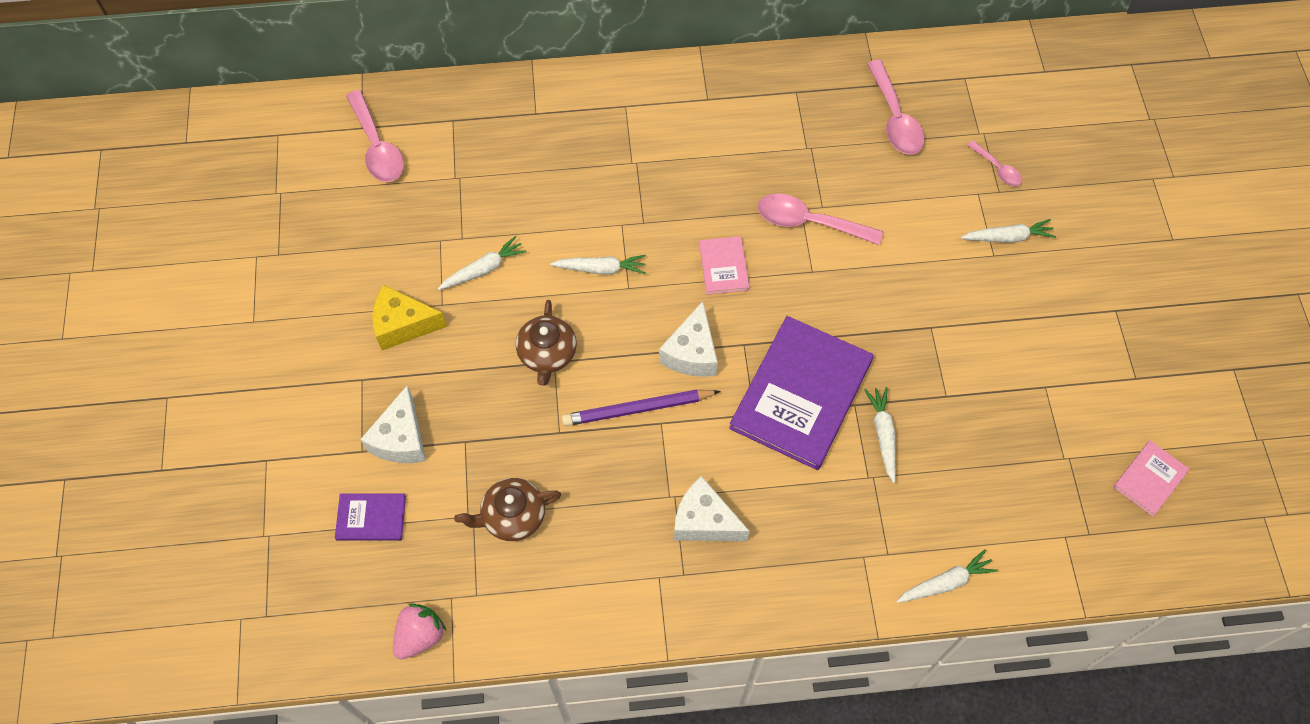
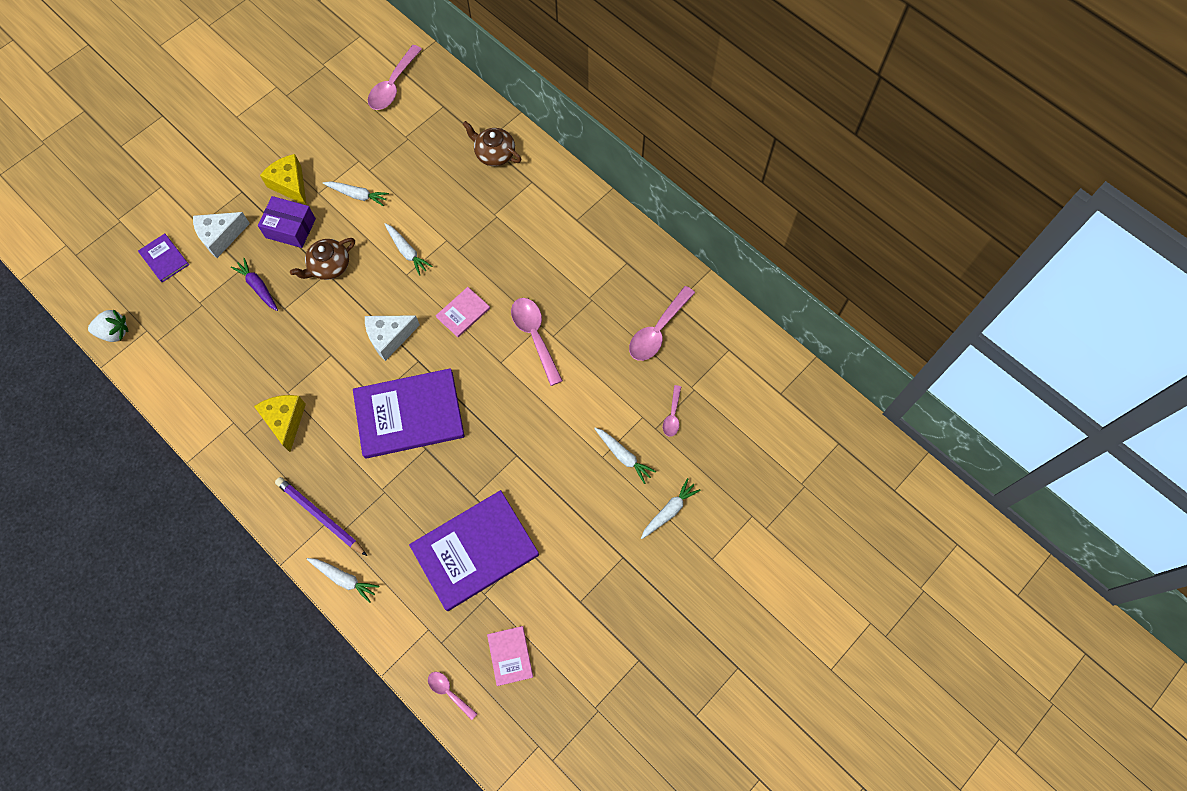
camera: 50 degrees right, 5 degrees up
(420, 636) = (114, 332): pink strawberry -> white strawberry
(460, 360) = (290, 228): none -> purple box
(506, 441) = (258, 287): none -> purple carrot
(512, 516) = (215, 323): brown teapot -> brown teapot (494, 153)
(637, 409) = (330, 336): purple pencil -> purple pencil (320, 516)
(704, 521) = (285, 421): white cheese -> yellow cheese
(883, 435) = (417, 478): white carrot -> white carrot (669, 511)
(1009, 435) = (475, 551): none -> purple book
(1149, 479) = (510, 656): pink book -> pink book turned 75 degrees clockwise
(1150, 562) = (449, 692): none -> pink spoon

